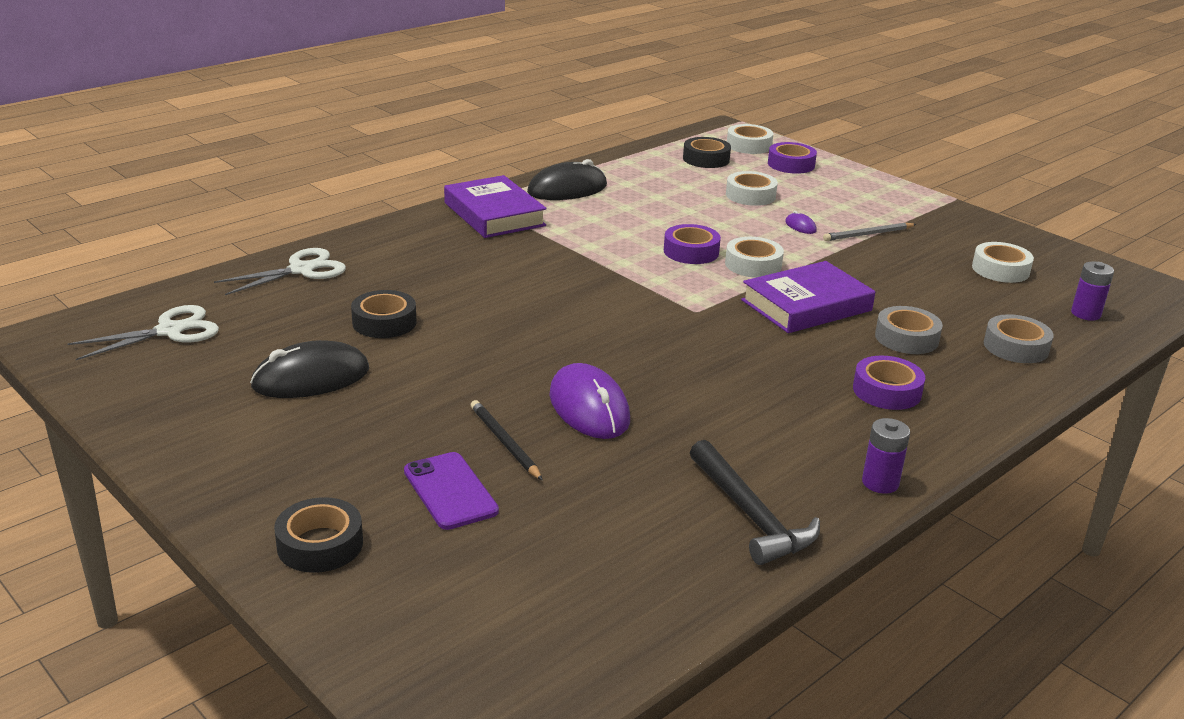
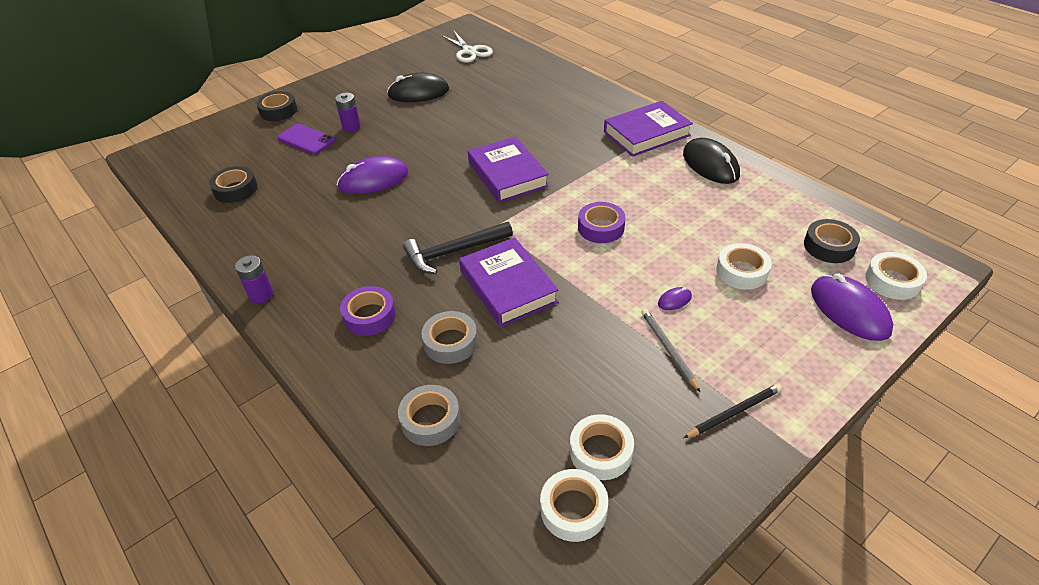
camera: 95 degrees right, 15 degrees up
(301, 270) = (543, 75): white scissors -> none
(311, 378) = (418, 92): black mouse -> black mouse turned 75 degrees counterclockwise
(384, 322) = (478, 107): black tape -> black tape (235, 189)
(450, 491) = (306, 139): purple phone -> purple phone turned 60 degrees clockwise
(504, 442) = (344, 153): black pencil -> black pencil (734, 412)
(581, 302) = (507, 174): none -> purple book
(751, 516) = (249, 236): black hammer -> black hammer (453, 252)
(753, 265) = (581, 261): white tape -> white tape (573, 509)
(791, 164) = (849, 310): purple tape -> purple mouse
(1085, 314) = (498, 507): purple battery -> purple battery (351, 127)

